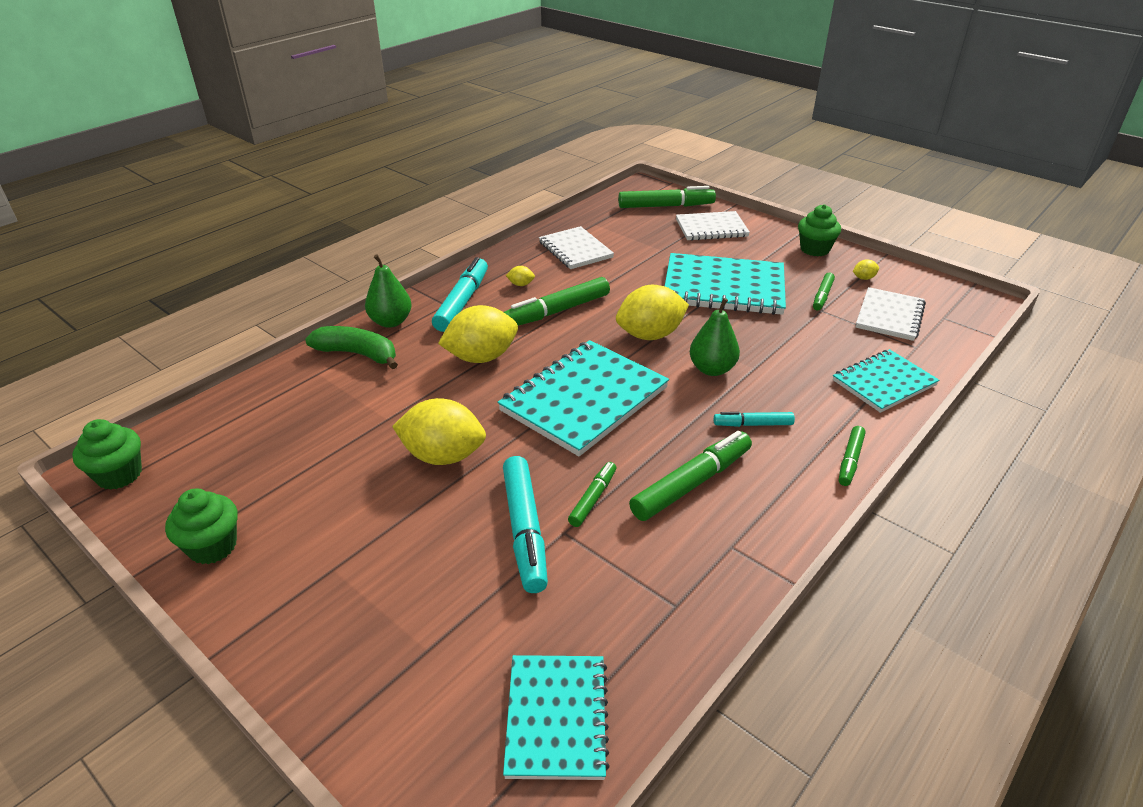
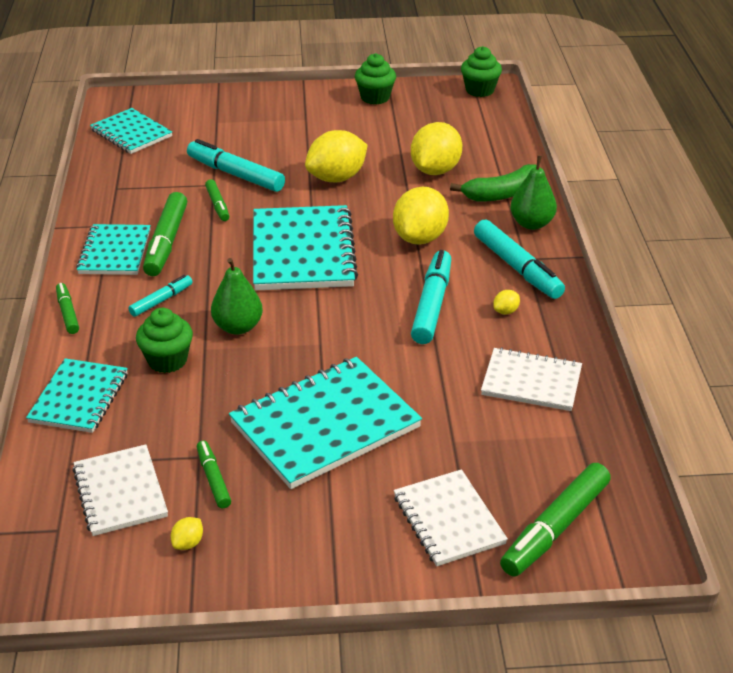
camera: 135 degrees right, 0 degrees up
(557, 311) = (431, 305): green marker -> turquoise marker
(650, 335) = (325, 328): yellow lemon -> yellow lemon (435, 170)
(711, 228) = (448, 520): white notebook -> white notebook turned 60 degrees counterclockwise
(754, 503) = (115, 252): none -> turquoise notebook
(814, 249) = (288, 564): green cupcake -> green cupcake (167, 360)

